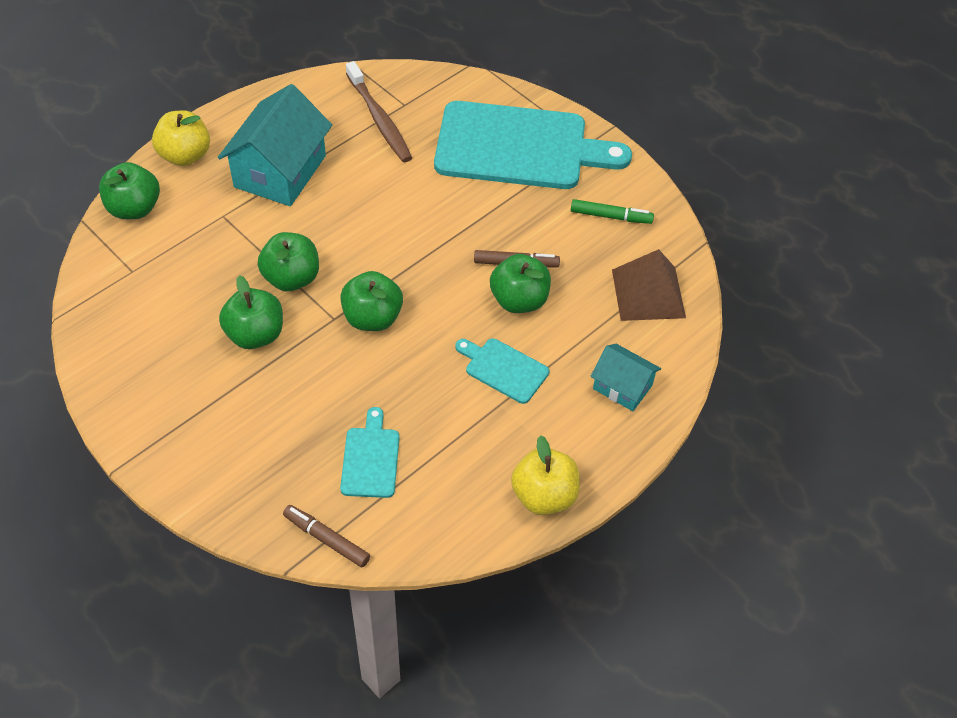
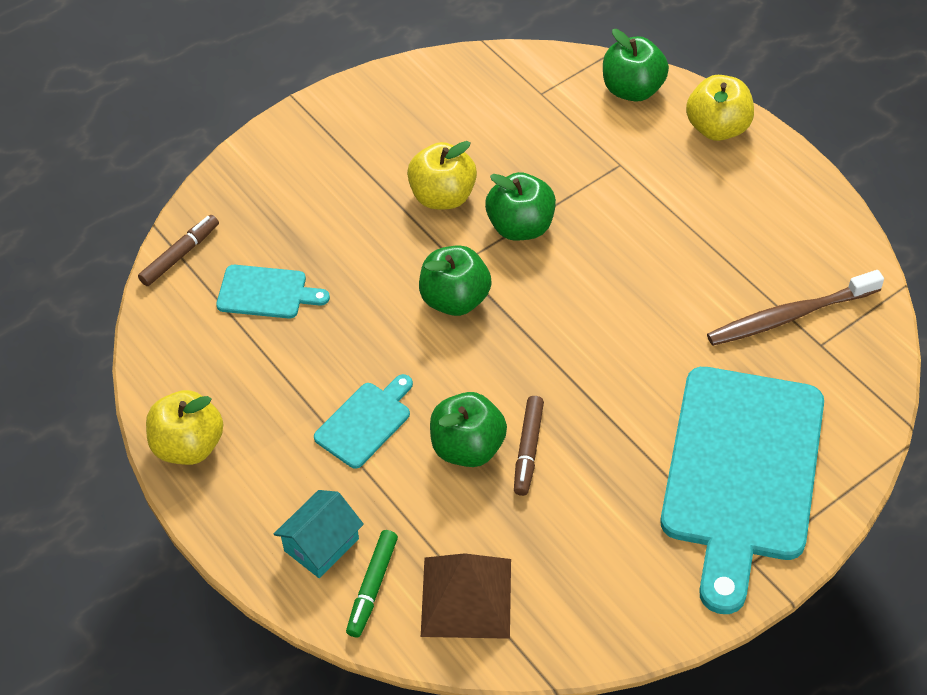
camera: 100 degrees right, 0 degrees up
(255, 335) = (442, 196): green apple -> yellow apple
(280, 171) = (692, 215): turquoise house -> none
(611, 216) = (607, 571): green marker -> green marker (372, 587)

